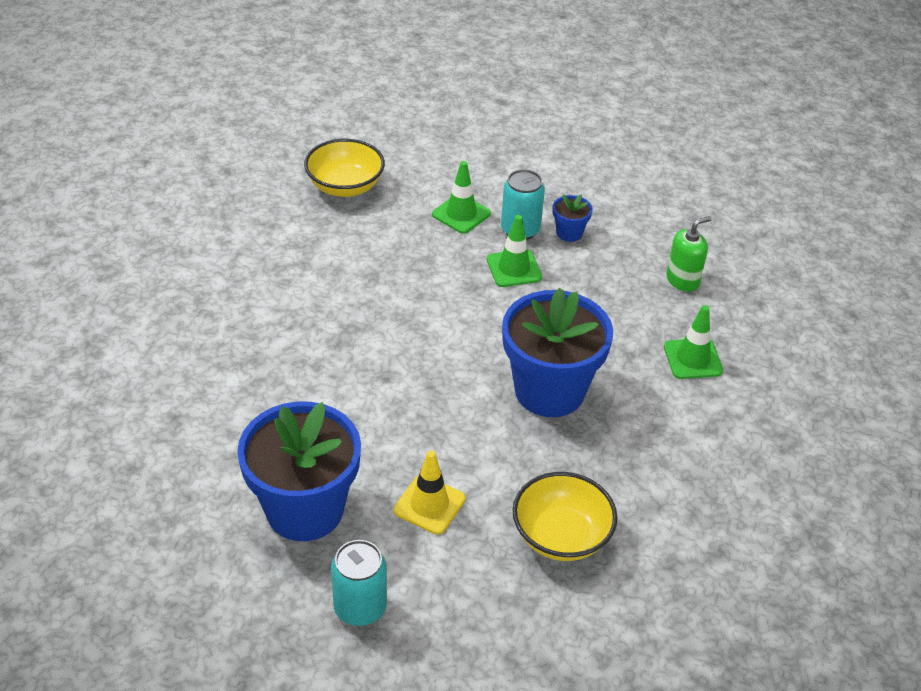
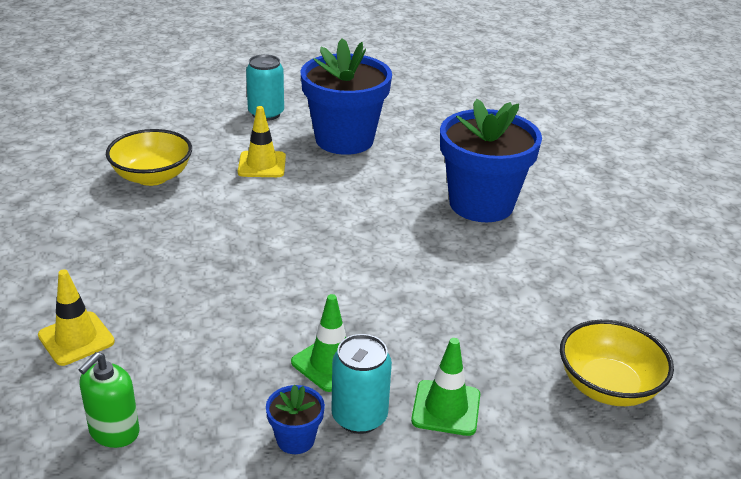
camera: 150 degrees right, 10 degrees down
(549, 391) = (215, 261): blue flower pot -> blue flower pot (481, 204)
(693, 359) = (76, 339): green traffic cone -> yellow traffic cone

